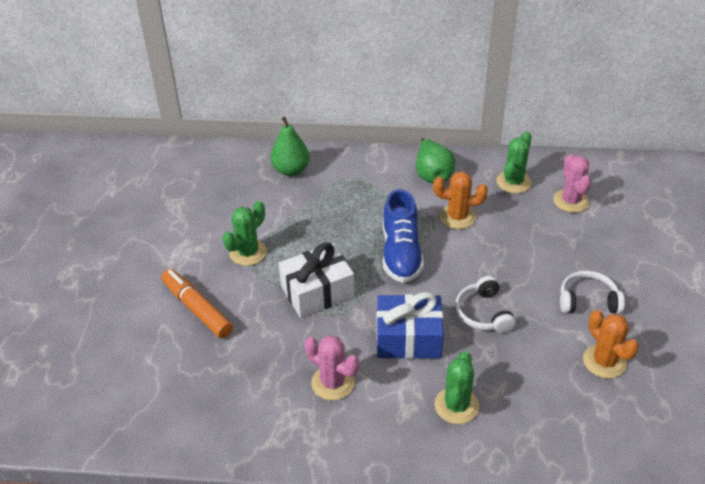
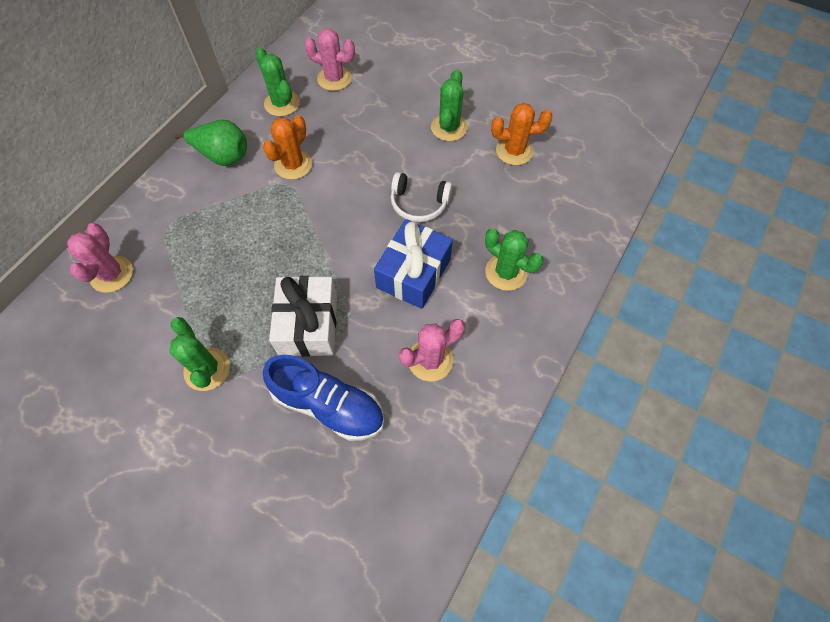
camera: 65 degrees left, 20 degrees up
(197, 309) = (255, 455): orange marker -> none
(291, 170) = (112, 274): green pear -> pink cactus
(401, 253) = (307, 230): blue shoe -> blue shoe (328, 405)
(588, 300) = (449, 128): white headphones -> green cactus

